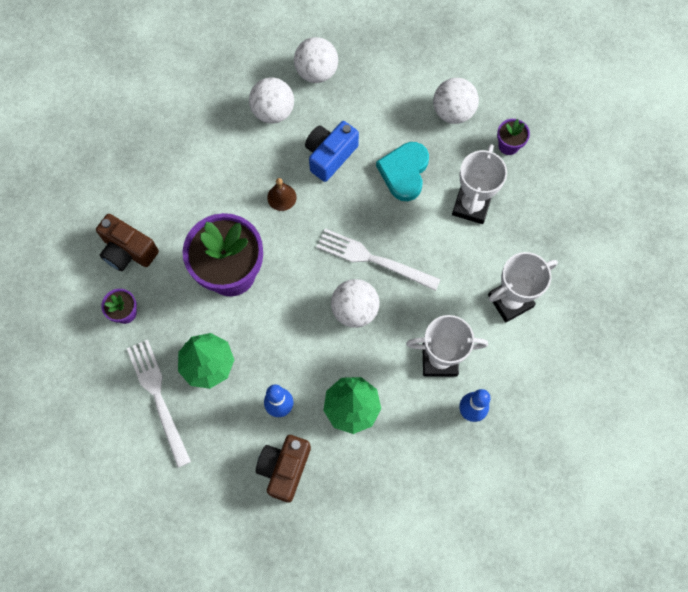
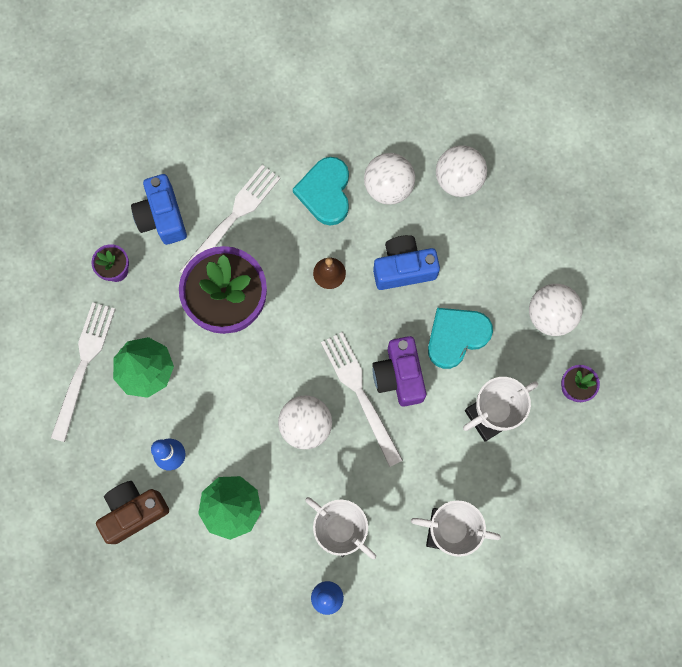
camera: 40 degrees right, 5 degrees up
(128, 251) = (162, 217): brown camera -> blue camera
(181, 213) = (232, 219): none -> white fork
(232, 147) = (325, 192): none -> turquoise heart
(389, 227) = (399, 376): none -> purple camera

